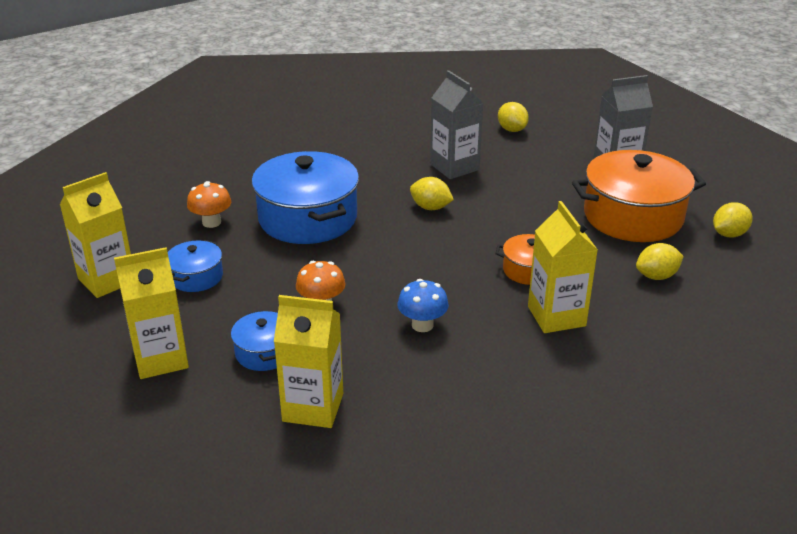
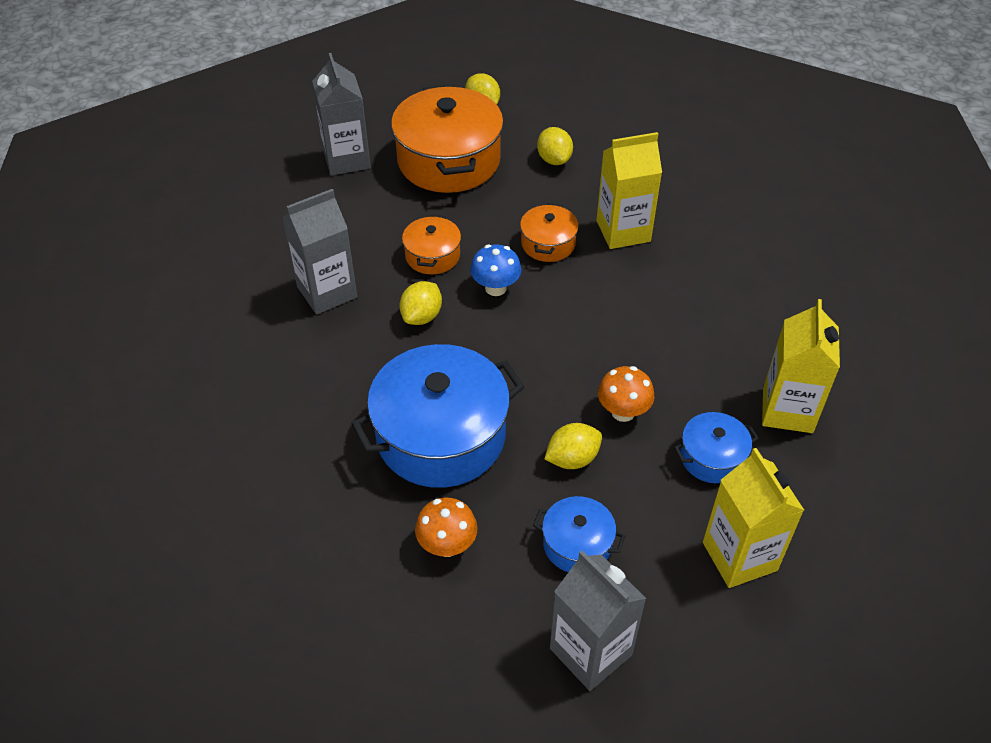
camera: 90 degrees left, 15 degrees up
(107, 280) = (590, 651): yellow carton -> grey carton
(422, 325) = (648, 327): blue mushroom -> blue mushroom (495, 288)
(502, 211) = (432, 256): none -> orange pot
(512, 129) = (237, 235): yellow lemon -> yellow lemon (572, 459)

